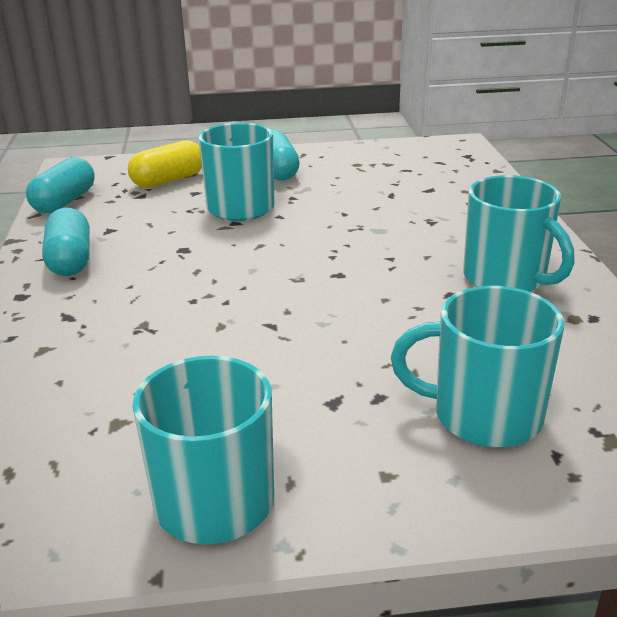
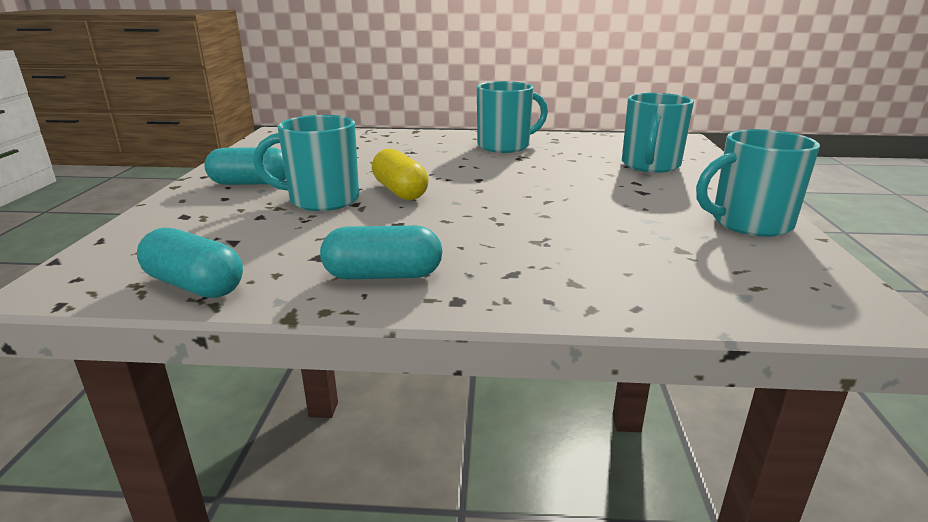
camera: 80 degrees left, 5 degrees down
(169, 180) = (207, 227): yellow capsule -> yellow capsule (400, 191)

